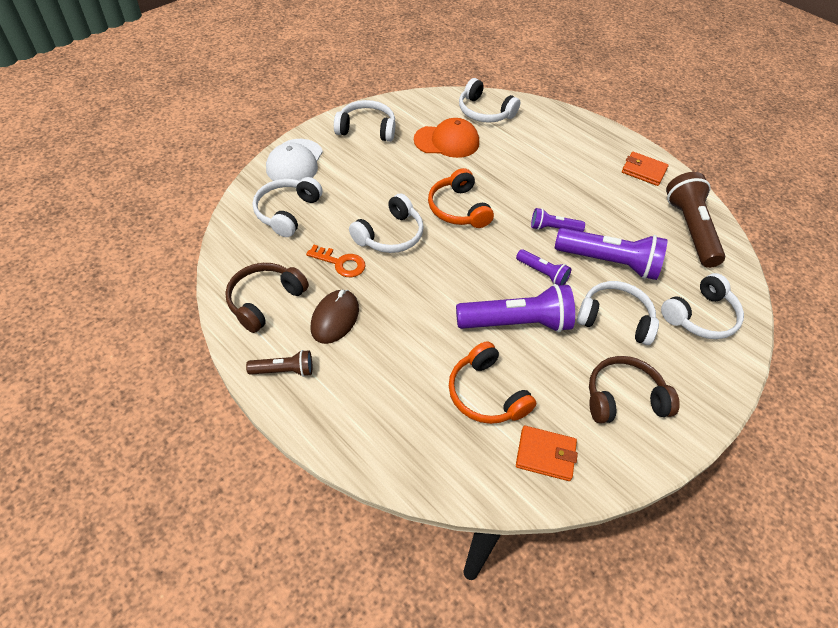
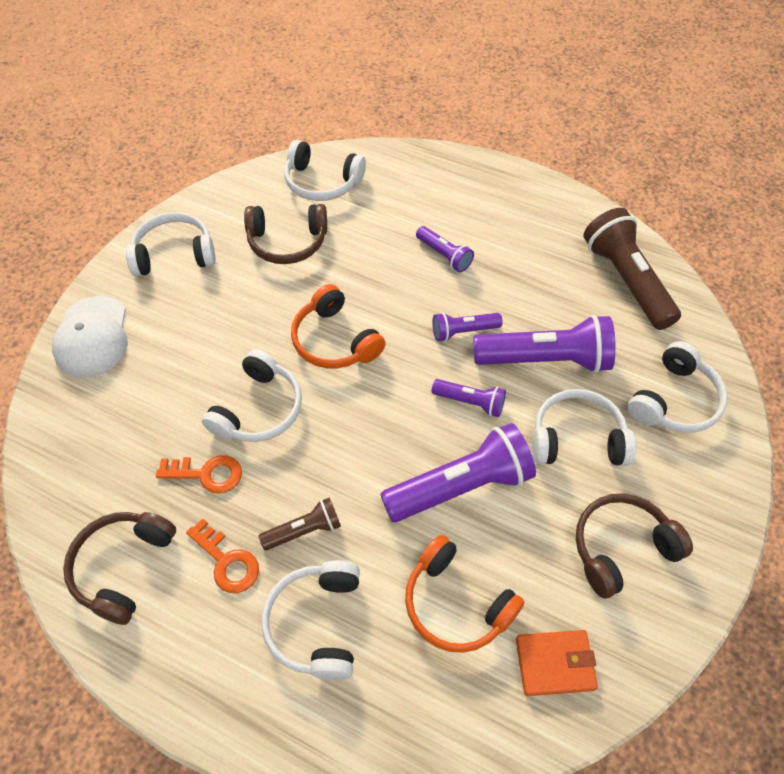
camera: 15 degrees left, 5 degrees up
(284, 370) = (185, 665): brown flashlight -> brown flashlight (304, 530)
(287, 212) = (107, 418): white headphones -> white headphones (317, 623)
(335, 318) = (227, 561): brown mouse -> orange key
(447, 141) = (287, 242): orange cap -> brown headphones
(557, 178) = (444, 255): none -> purple flashlight
(643, 171) = (546, 212): orange wallet -> none

